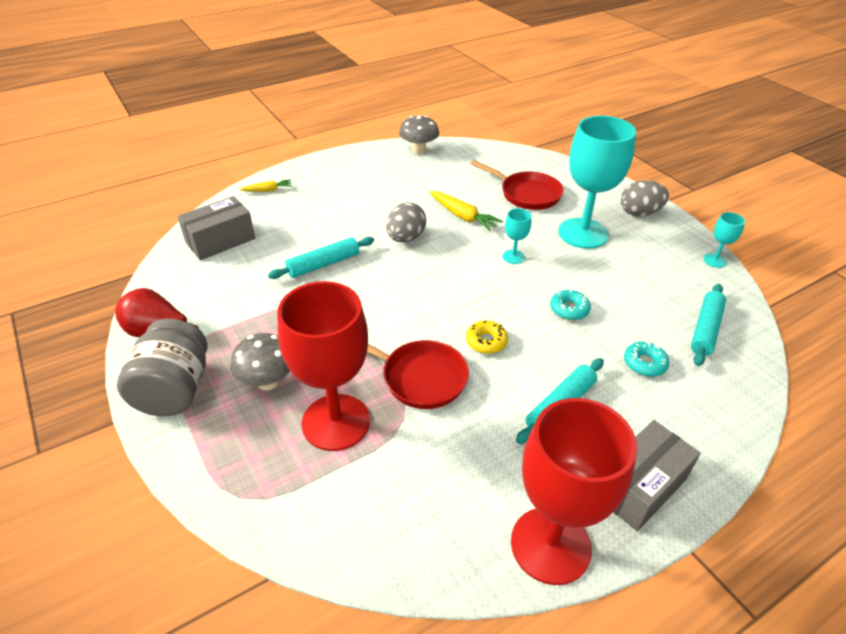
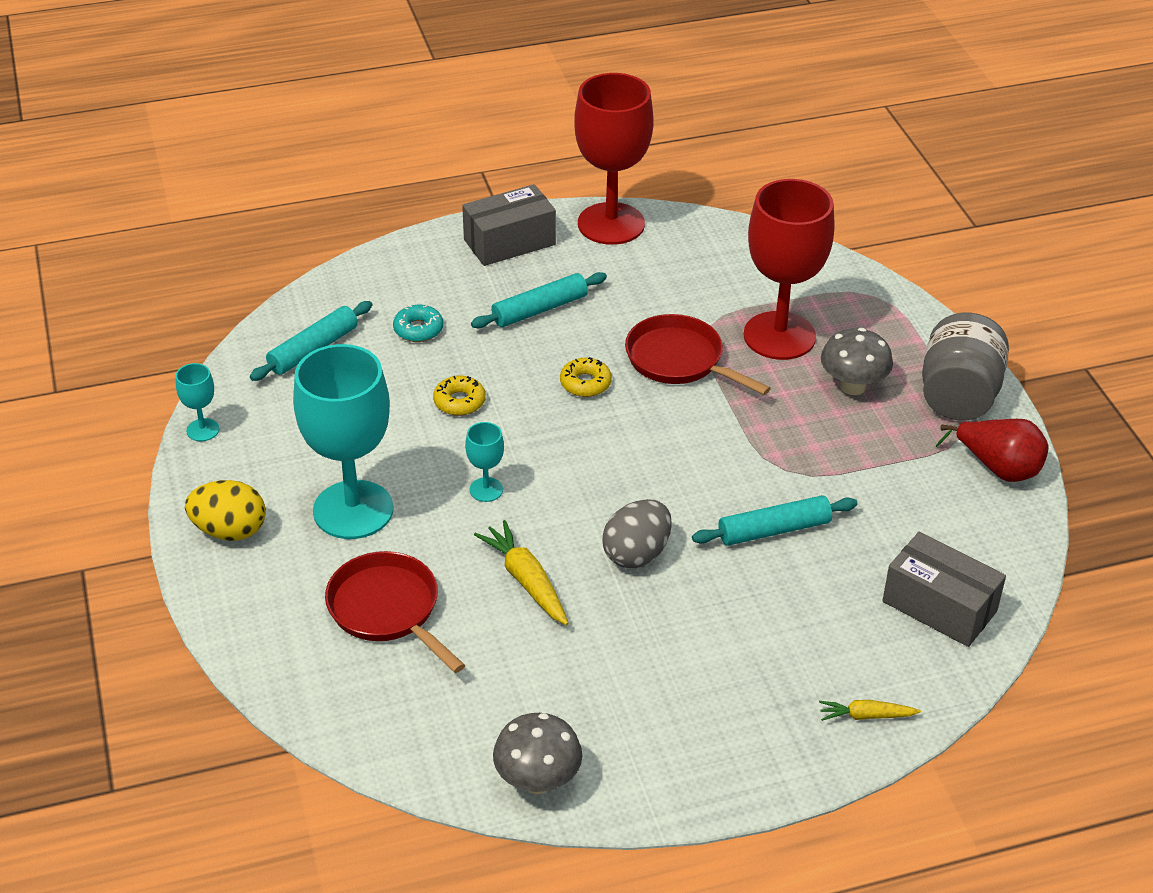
camera: 165 degrees left, 0 degrees up
(220, 240) = (939, 606): grey box -> grey box turned 60 degrees clockwise
(569, 309) = (459, 402): turquoise donut -> yellow donut
(639, 213) = (229, 531): grey egg -> yellow egg

